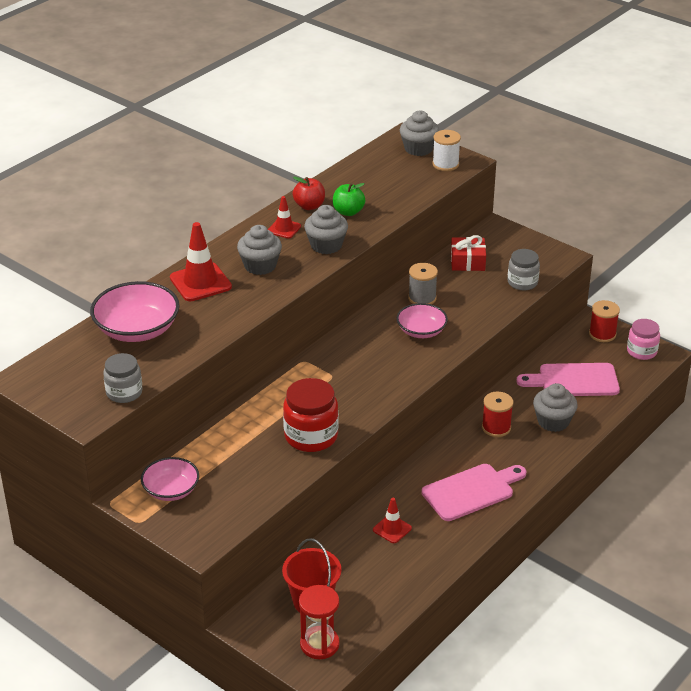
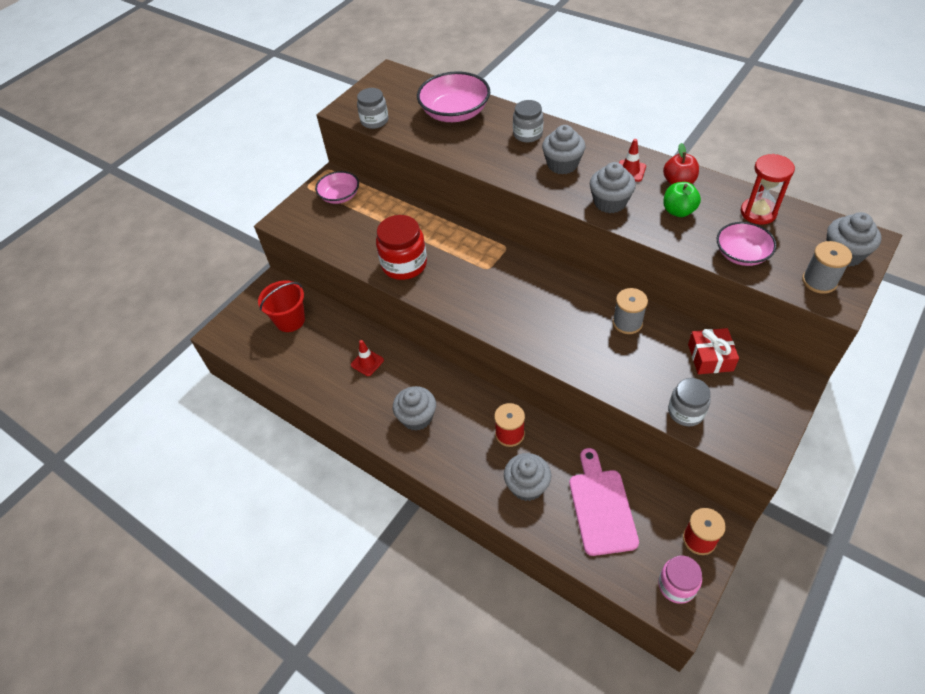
camera: 90 degrees right, 15 degrees up
(200, 282) = (527, 134): red traffic cone -> grey jar
(319, 644) = (247, 330): red hourglass -> red hourglass (758, 212)
(421, 331) = (570, 326): pink bowl -> pink bowl (741, 254)
(445, 164) = (819, 281): white spool -> grey spool
(471, 491) = (417, 417): pink cutting board -> grey cupcake

